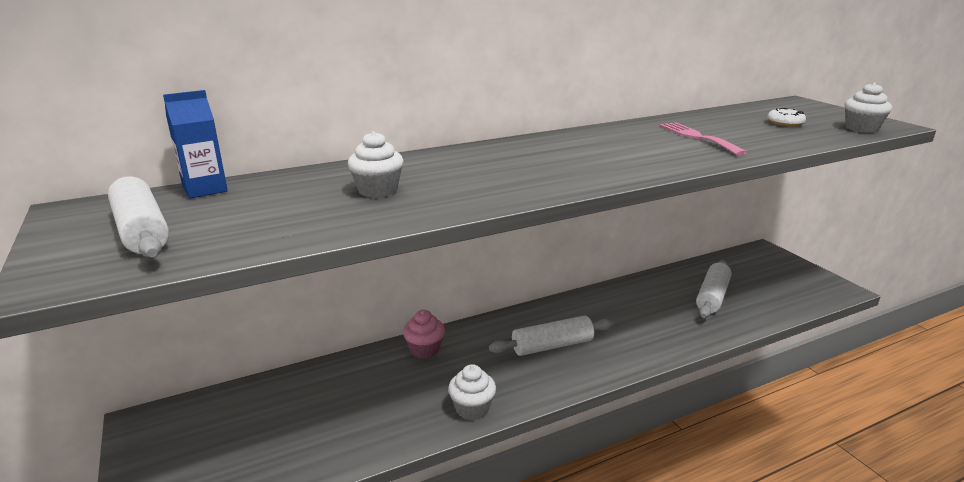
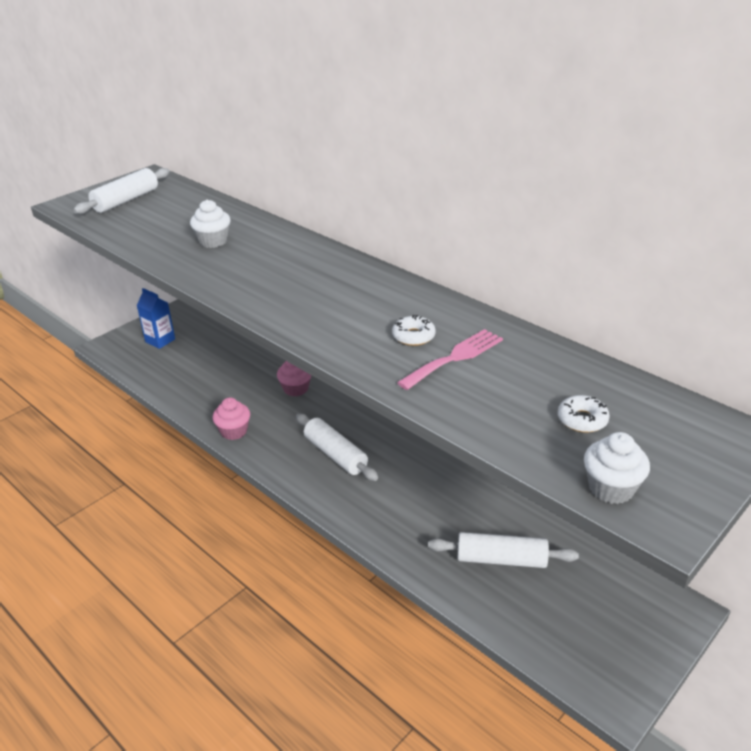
camera: 70 degrees right, 10 degrees up
(205, 189) = (192, 193): blue carton -> blue carton (160, 340)
(472, 408) = (234, 431): white cupcake -> pink cupcake
(659, 143) = (413, 336): none -> white donut

